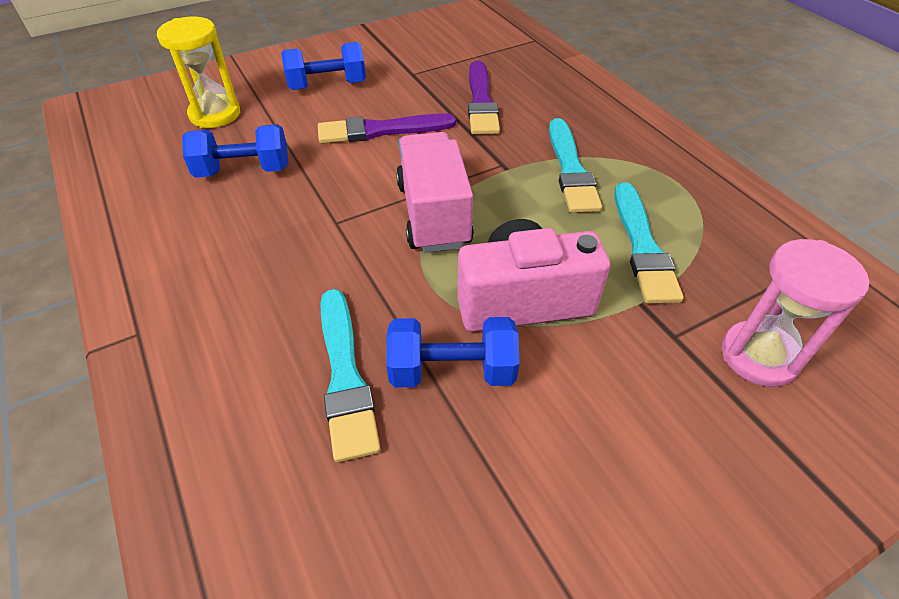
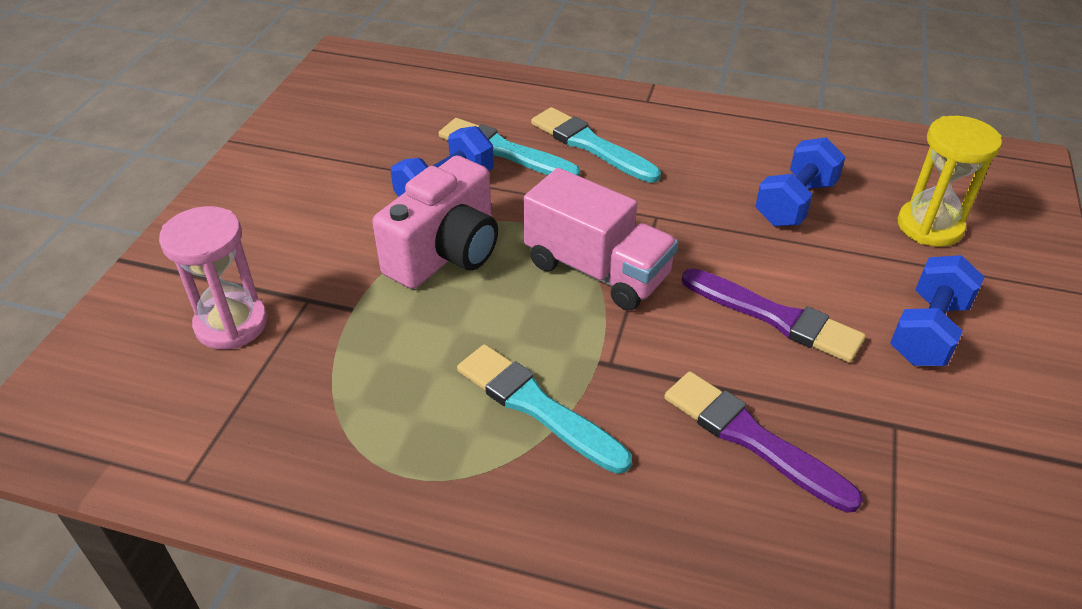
camera: 135 degrees right, 5 degrees down
(381, 130) = (775, 317): purple brush -> purple brush turned 90 degrees clockwise
(642, 246) = (388, 361): turquoise brush -> turquoise brush (591, 145)

